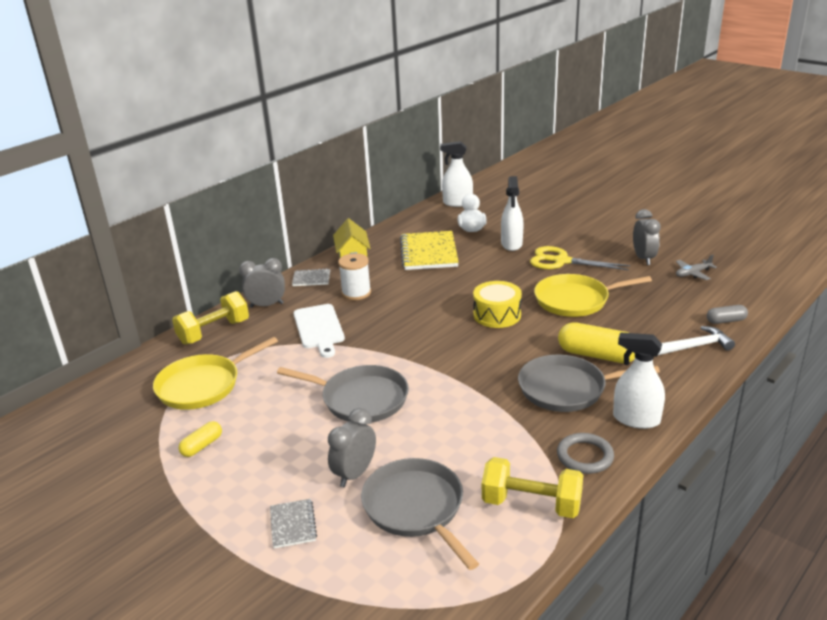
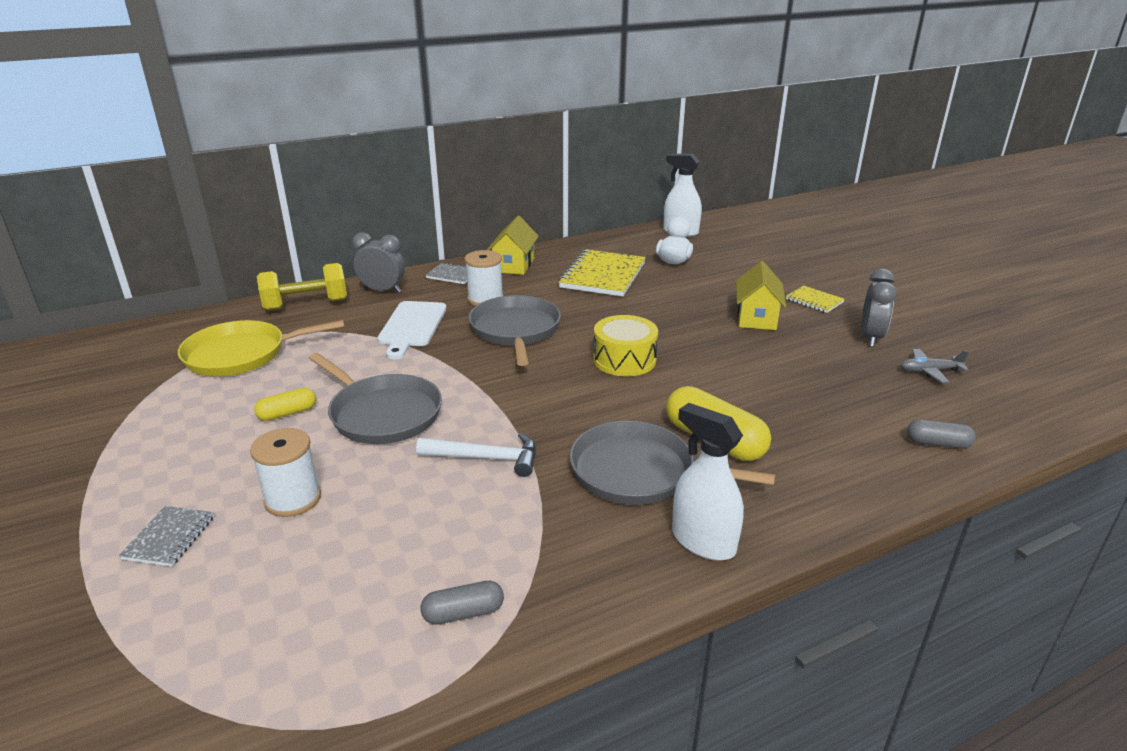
camera: 20 degrees right, 0 degrees up
(202, 446) = (175, 417): yellow capsule -> yellow capsule (287, 413)
(355, 474) = (293, 499): grey clock -> white spool
(416, 508) = (319, 567): grey pan -> grey pan (515, 330)
(511, 244) = (708, 286): white spray bottle -> none
(531, 504) = (463, 613): yellow dumbbell -> grey capsule
(561, 261) = (756, 317): yellow scissors -> yellow house
(575, 300) = (738, 366): yellow pan -> none
(585, 456) = (590, 570): grey ring -> none
(590, 239) = (814, 301): none -> yellow notebook
(694, 346) = (863, 466): white hammer -> white hammer (486, 458)

